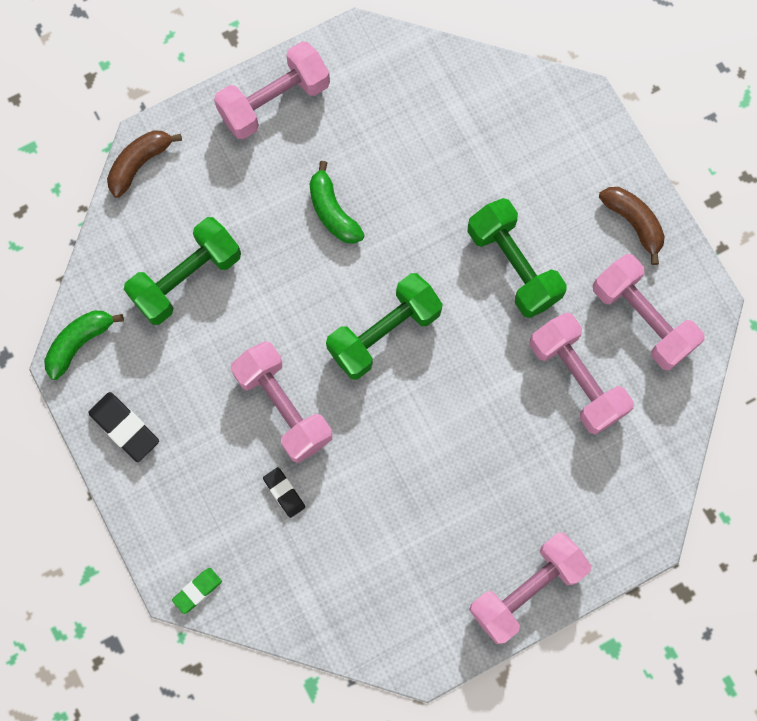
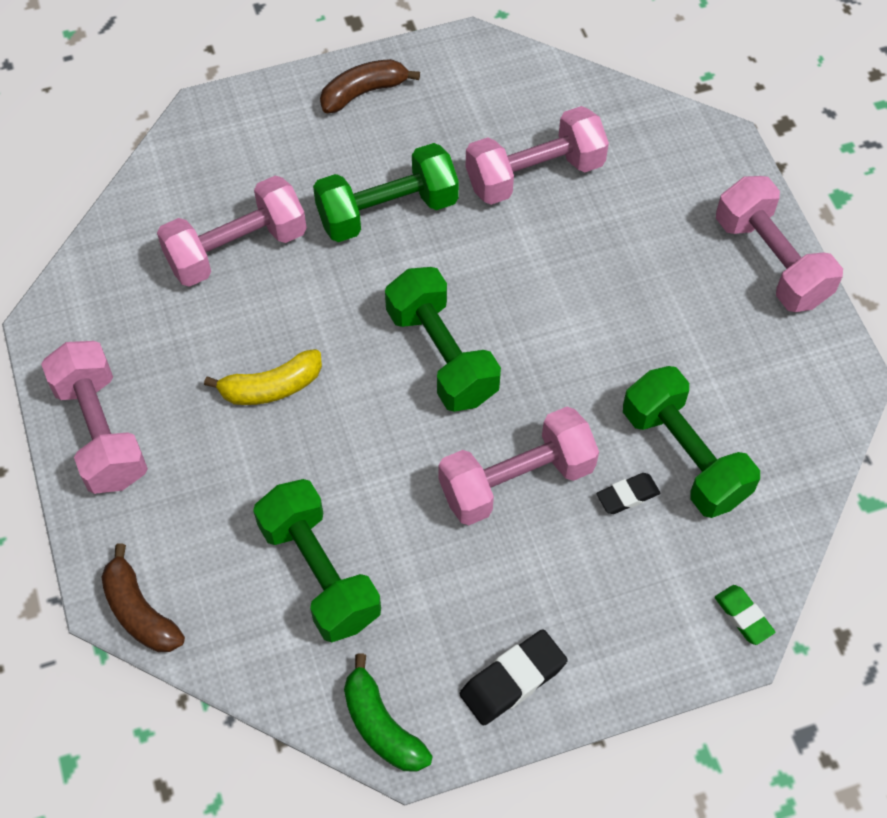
camera: 80 degrees left, 15 degrees down
(326, 533) = (684, 456): none -> green dumbbell
(332, 211) = (271, 387): green banana -> yellow banana
(642, 319) = (476, 104): pink dumbbell -> pink dumbbell (236, 249)

